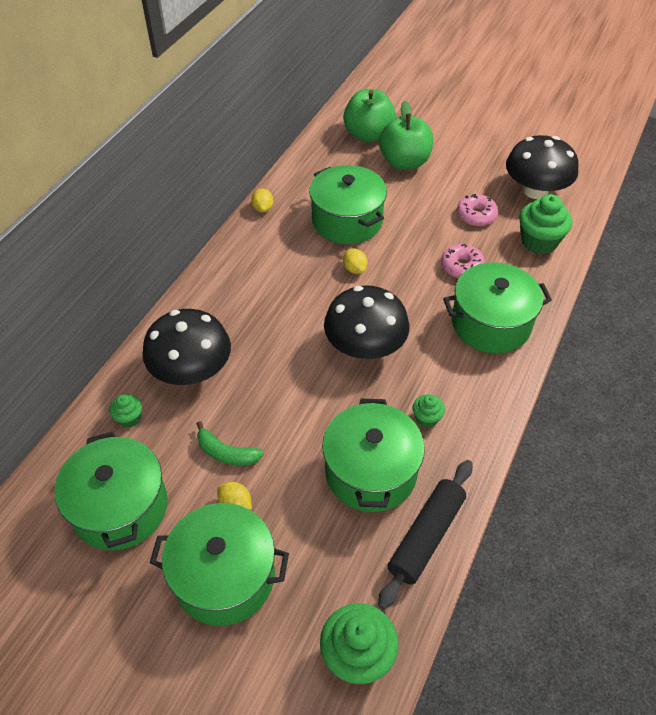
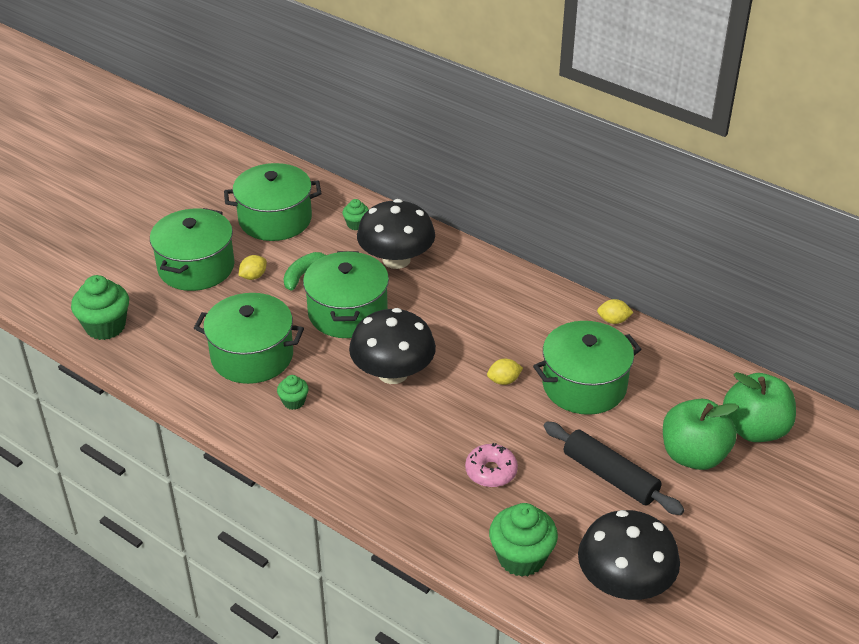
camera: 100 degrees right, 10 degrees down
(426, 537) = (178, 379): black rolling pin -> black rolling pin (610, 476)
(476, 215) = (579, 506): pink donut -> none
(491, 324) = (398, 477): green pot -> green pot (347, 312)

